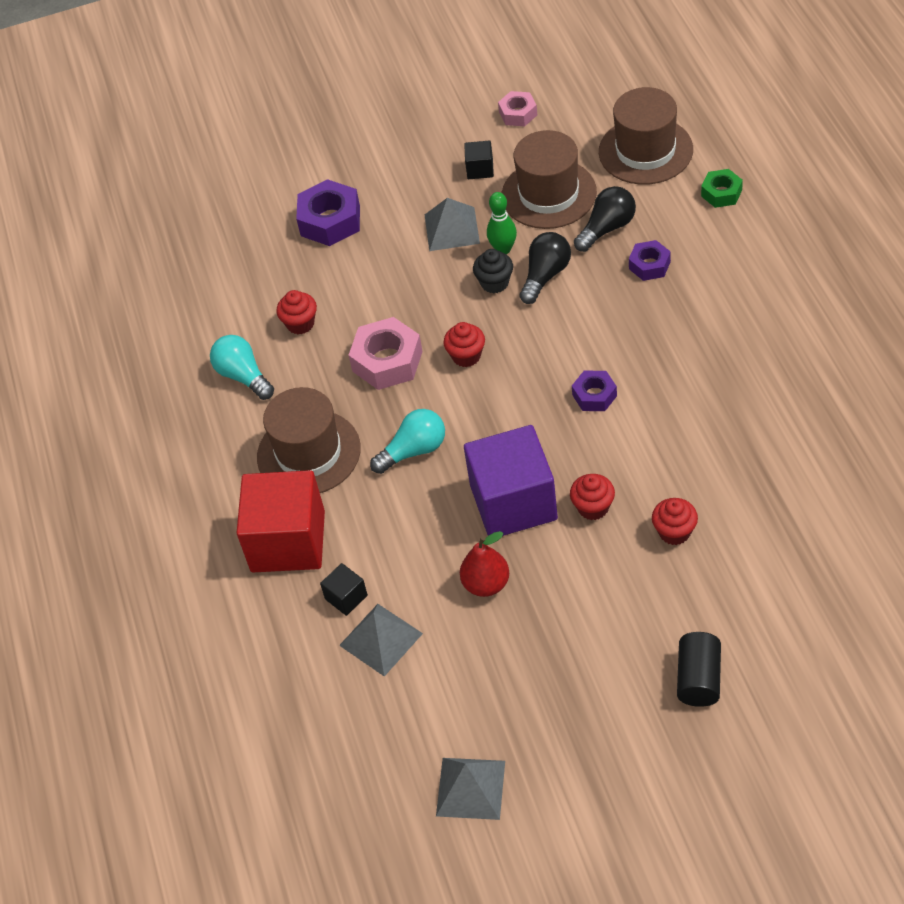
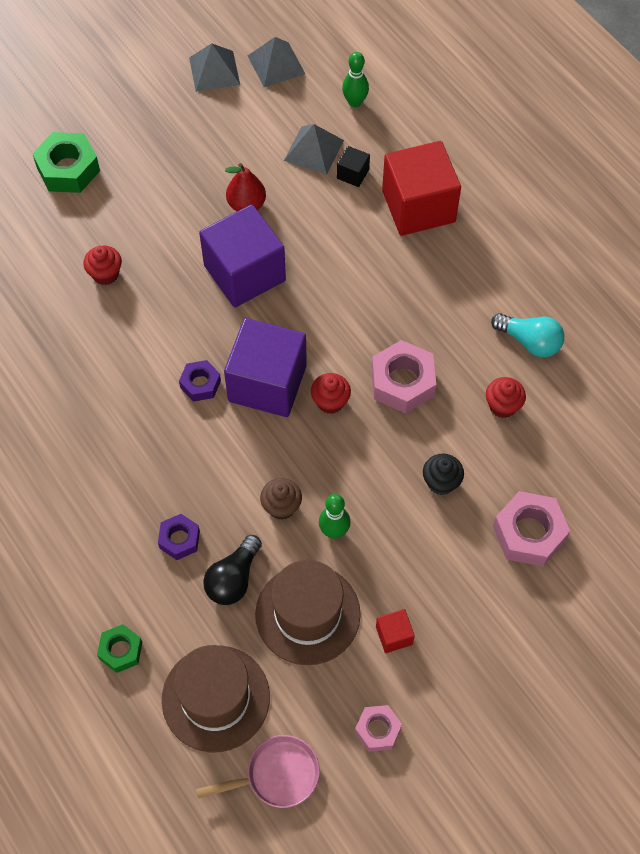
camera: 155 degrees right, 10 degrees up
(304, 696) = (355, 102): none -> green bowling pin
(309, 453) = (435, 282): brown hat -> none
(330, 221) = (529, 533): purple nut -> pink nut
(414, 451) = (345, 301): turquoise light bulb -> none
(451, 229) = (396, 547): grey pyramid -> grey pyramid (276, 64)
(480, 169) = (394, 635): black cube -> red cube
(494, 283) = (330, 488): black cupcake -> black cupcake (441, 482)
(524, 384) = (267, 383): none -> purple cube
(545, 275) = (281, 506): black light bulb -> brown cupcake
(593, 507) = (177, 281): red cupcake -> none
(609, 99) = (277, 775): none -> pink pan
(698, 679) = (68, 169): black cylinder -> green nut

